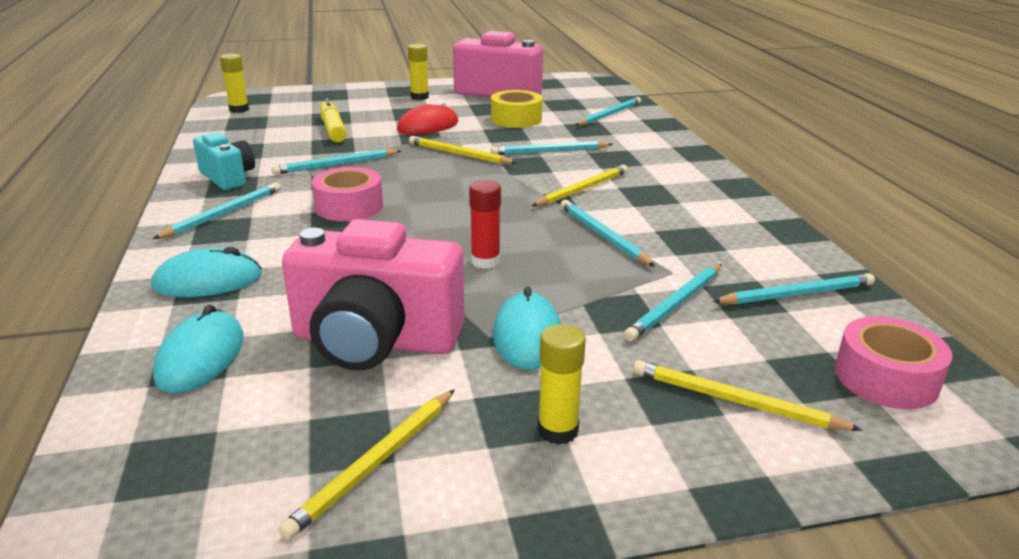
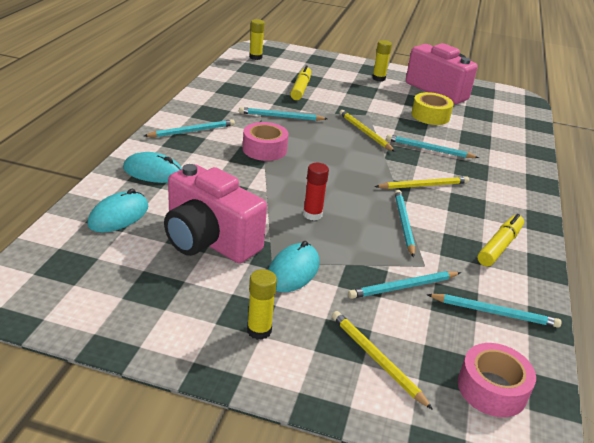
camera: 25 degrees right, 5 degrees up
(228, 177) = (212, 106): turquoise camera -> none
(375, 464) = (154, 307): yellow pencil -> none
(428, 126) = (363, 104): red mouse -> none
(609, 115) = (504, 132): turquoise pencil -> none
(726, 224) = (499, 246): none -> yellow marker

